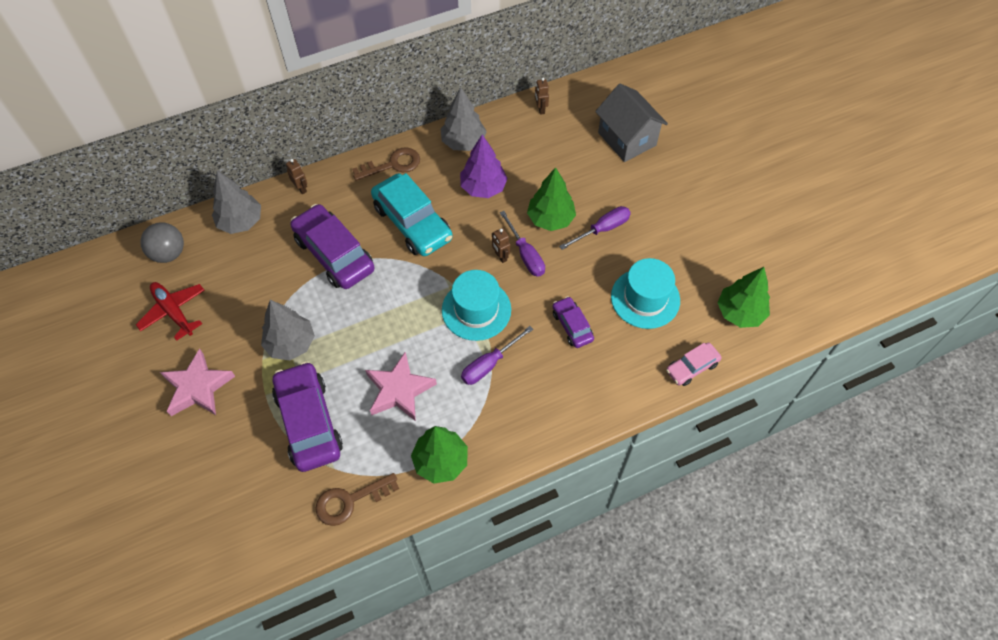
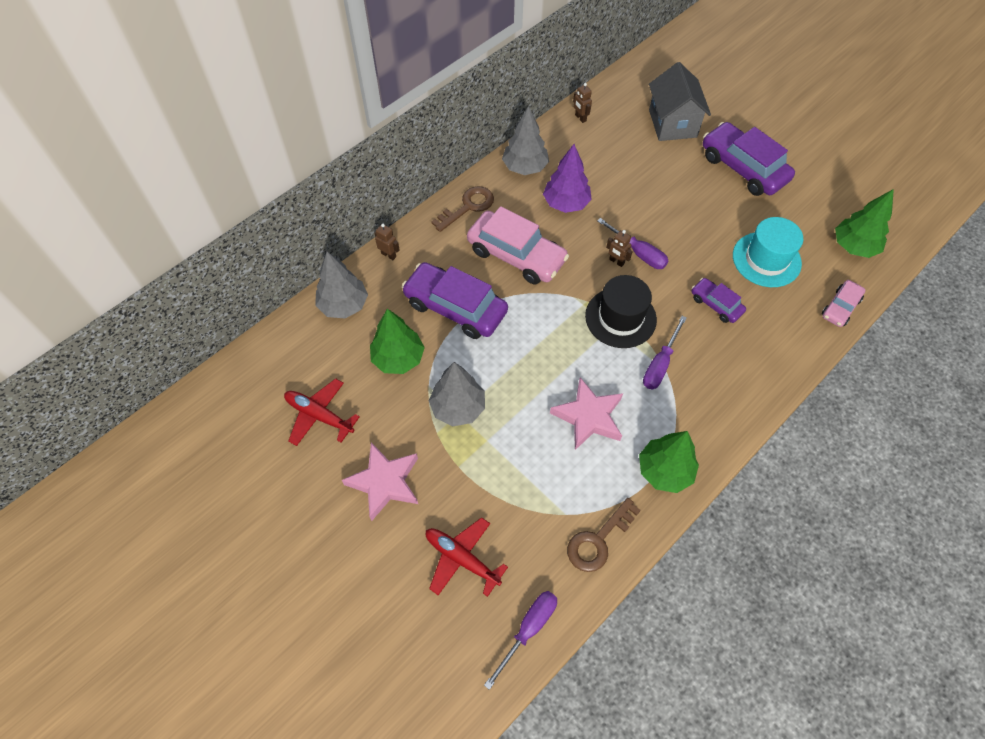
camera: 20 degrees left, 0 degrees up
(169, 253) = (284, 359): grey ball -> none
(227, 474) = (461, 558): none -> red plane
(309, 422) = (517, 478): purple car -> purple car (743, 168)
(412, 223) = (516, 255): turquoise car -> pink car
(476, 310) = (620, 317): turquoise hat -> black hat
(550, 219) = (643, 214): green tree -> green tree (398, 358)
(602, 229) = (695, 209): purple screwdriver -> purple screwdriver (528, 629)
(627, 139) = (672, 123): grey house -> grey house turned 45 degrees clockwise

